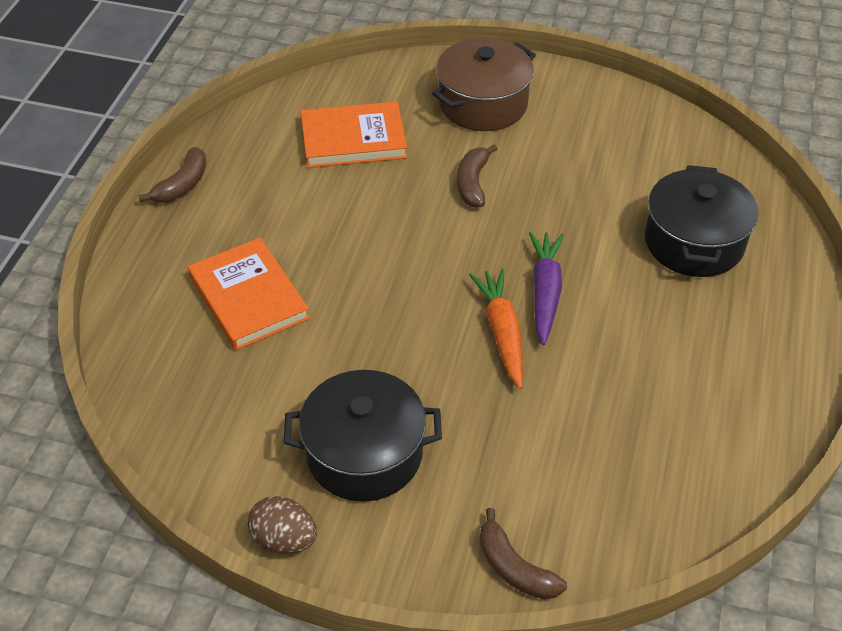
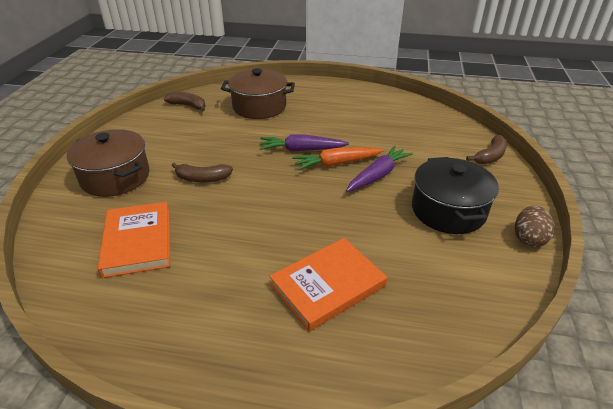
camera: 95 degrees left, 10 degrees down
(182, 185) = (178, 363): brown banana -> brown banana (188, 106)
(465, 381) = (378, 175): none -> purple carrot
(694, 242) = (259, 107): black pot -> brown pot

